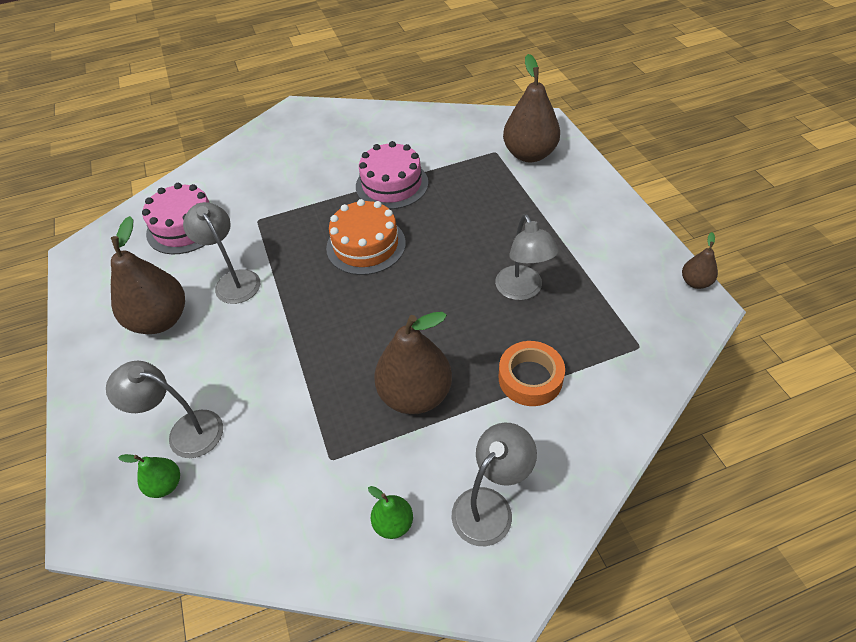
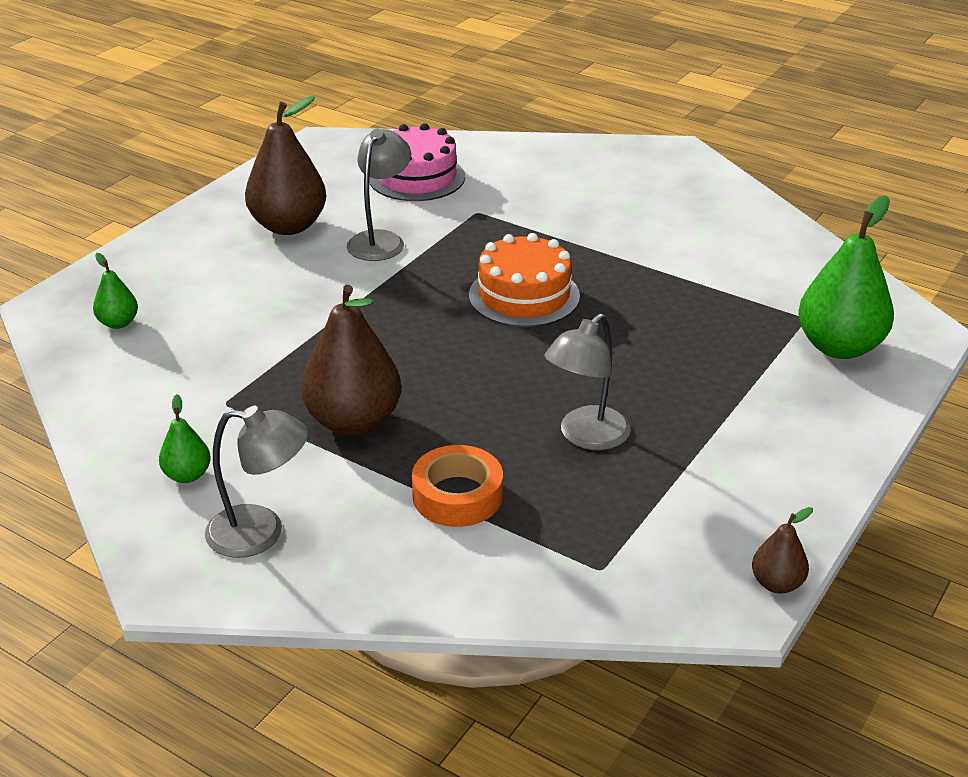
camera: 50 degrees right, 15 degrees down
(185, 431) = (180, 304): grey lamp -> none
(392, 184) = (641, 269): pink cake -> none
(529, 154) = (839, 347): brown pear -> green pear

